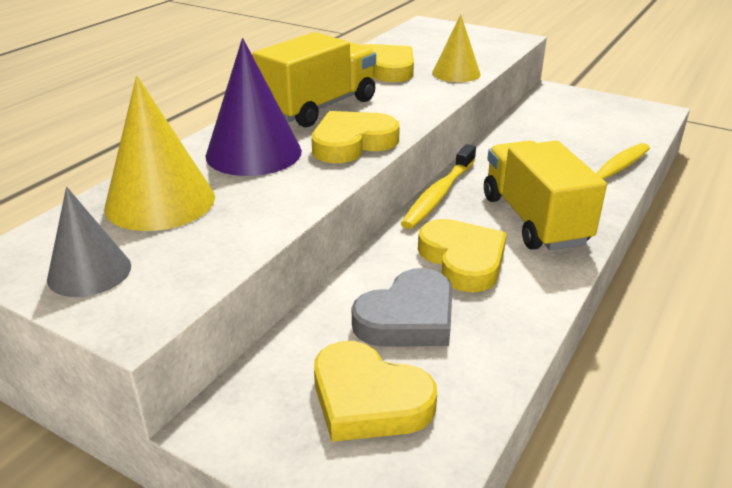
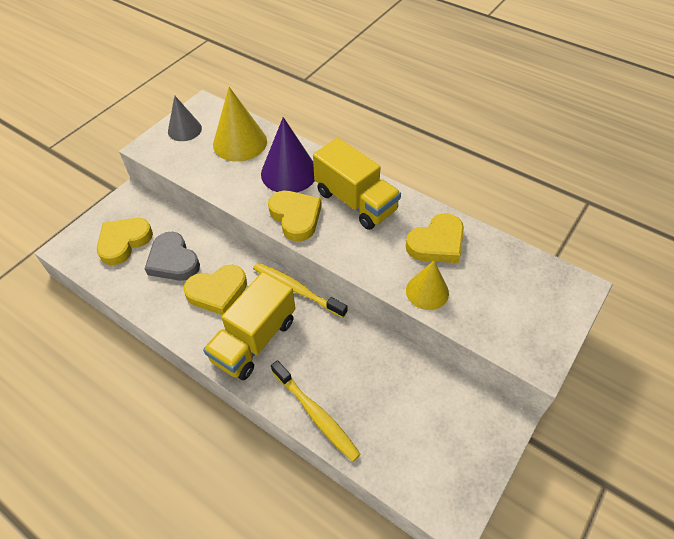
camera: 95 degrees right, 20 degrees up
(534, 220) = (254, 340): yellow truck -> yellow truck turned 135 degrees clockwise

